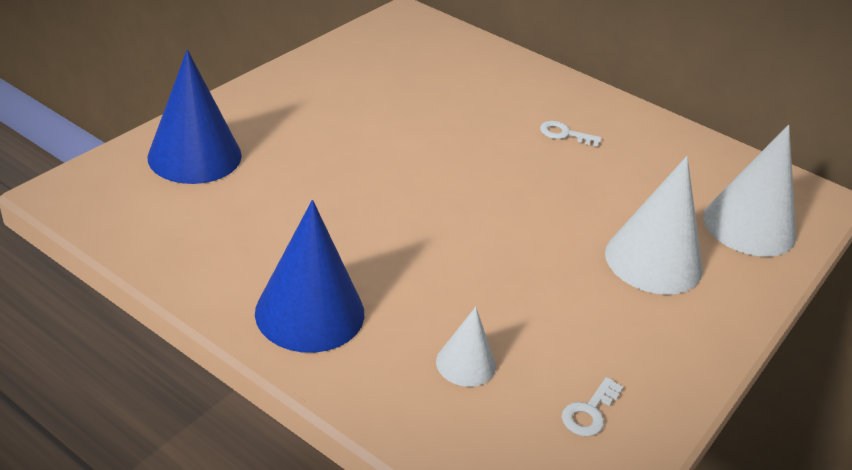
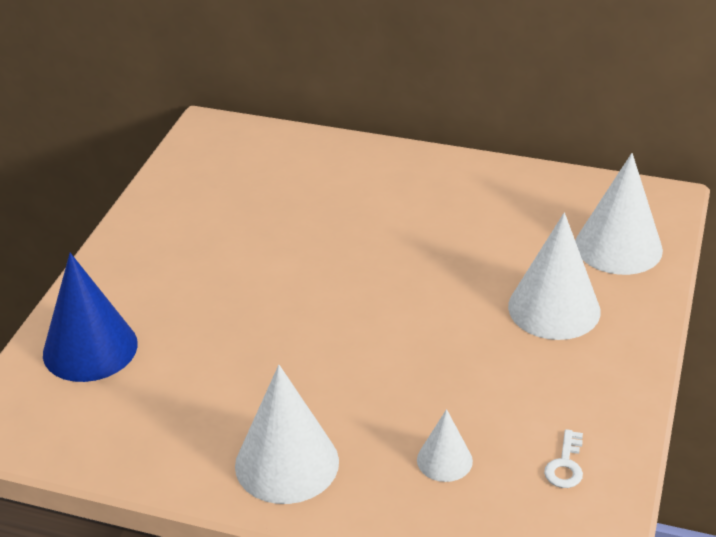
camera: 15 degrees left, 0 degrees up
(310, 312) = (287, 463): blue cone -> white cone
(564, 134) = (419, 209): white key -> none

